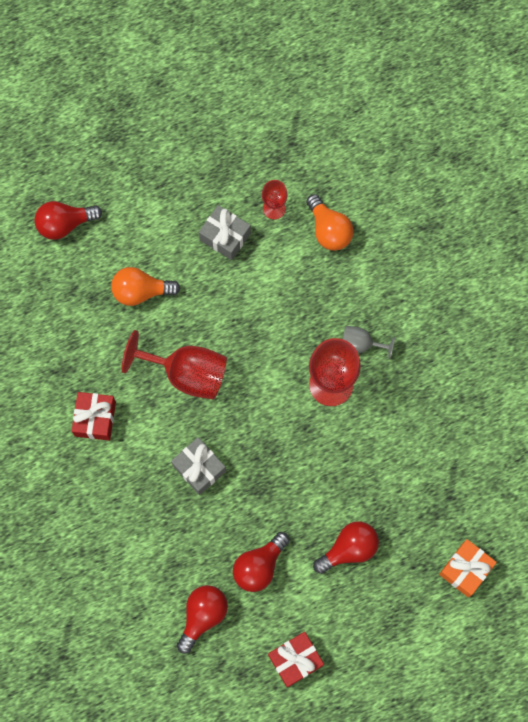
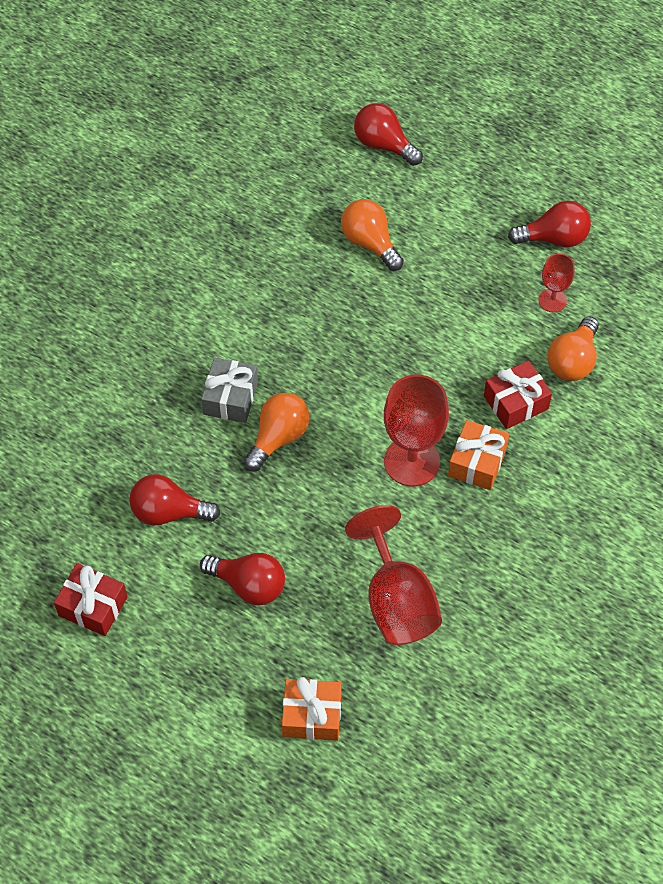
camera: 55 degrees right, 15 degrees down
(95, 419) = (212, 282): red gift -> red gift (515, 402)
(187, 373) = (319, 329): red goblet -> red goblet (396, 601)
(203, 616) = (80, 493): red light bulb -> red light bulb (554, 238)
(225, 237) = (486, 277): grey gift -> none
(252, 457) = (278, 437): none -> orange light bulb
(360, 344) = (477, 462): grey goblet -> orange gift

